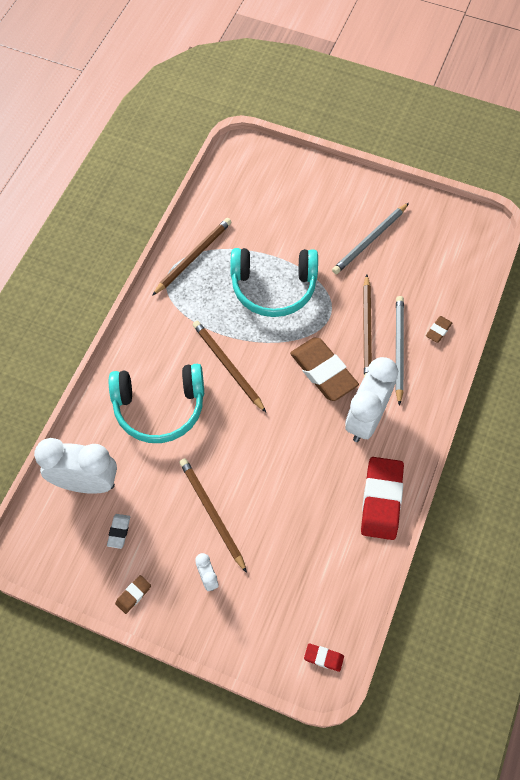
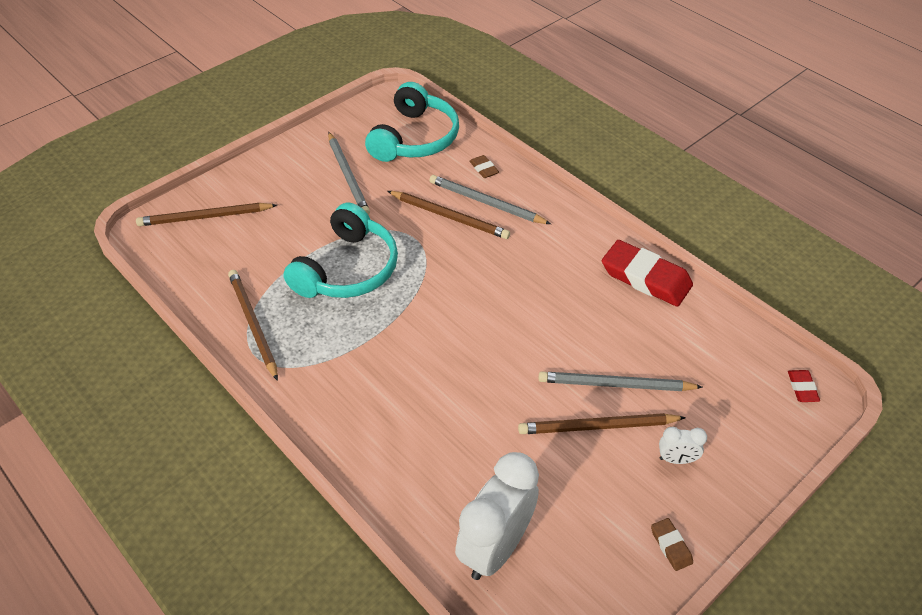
camera: 65 degrees left, 15 degrees down
(119, 532) = (580, 533): white eraser -> none
(159, 407) = (434, 430): turquoise headphones -> turquoise headphones (415, 138)
(228, 366) = (420, 344): brown pencil -> brown pencil (205, 217)
(257, 513) = (616, 385): none -> grey pencil
(323, 371) = (476, 267): brown eraser -> none
(323, 658) = (802, 388): red eraser -> red eraser turned 45 degrees counterclockwise
(365, 419) = (550, 256): white clock -> none

